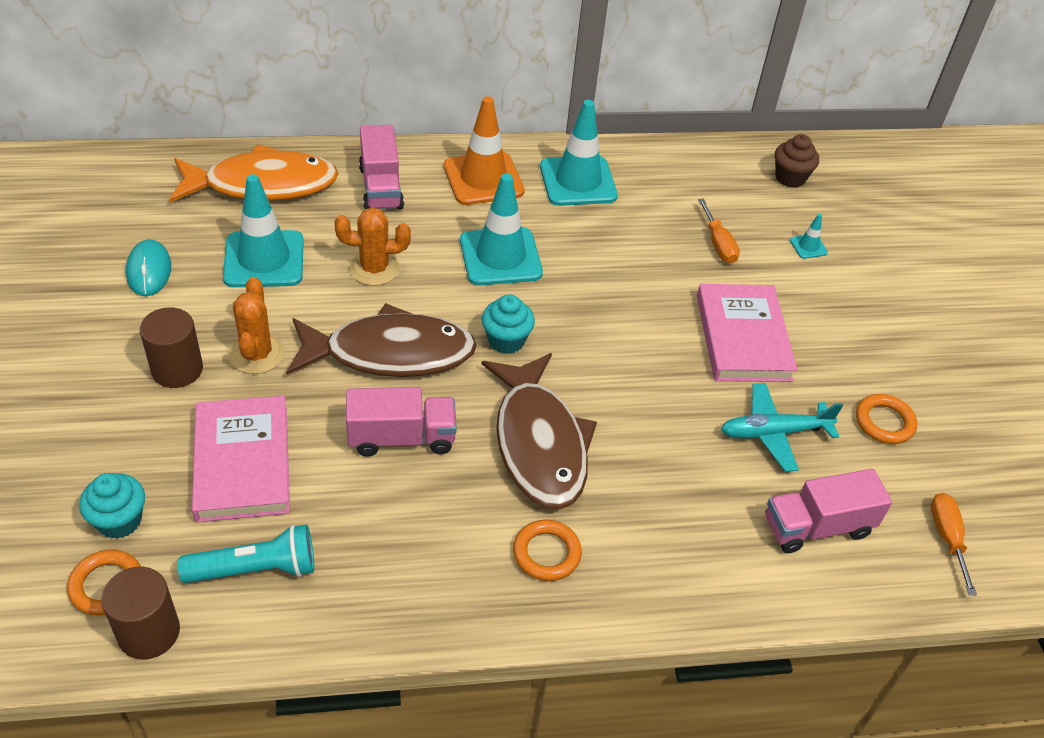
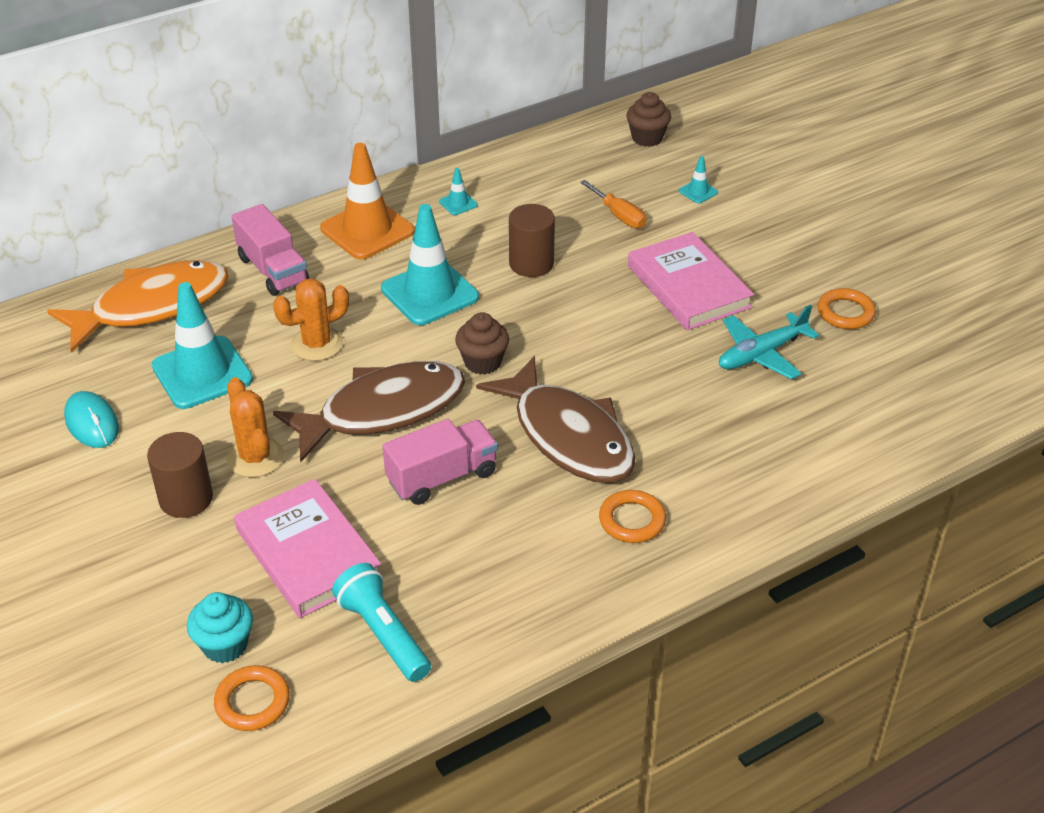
camera: 20 degrees left, 5 degrees down
(149, 632) = (321, 722): brown cylinder -> brown cylinder (531, 263)
(255, 569) = (383, 633): turquoise flashlight -> turquoise flashlight turned 90 degrees counterclockwise
(506, 340) = (482, 362): turquoise cupcake -> brown cupcake
(578, 181) = (458, 203): turquoise traffic cone -> turquoise traffic cone, size x0.43
(817, 526) = (840, 414): pink truck -> none
(947, 538) = (946, 383): orange screwdriver -> none

